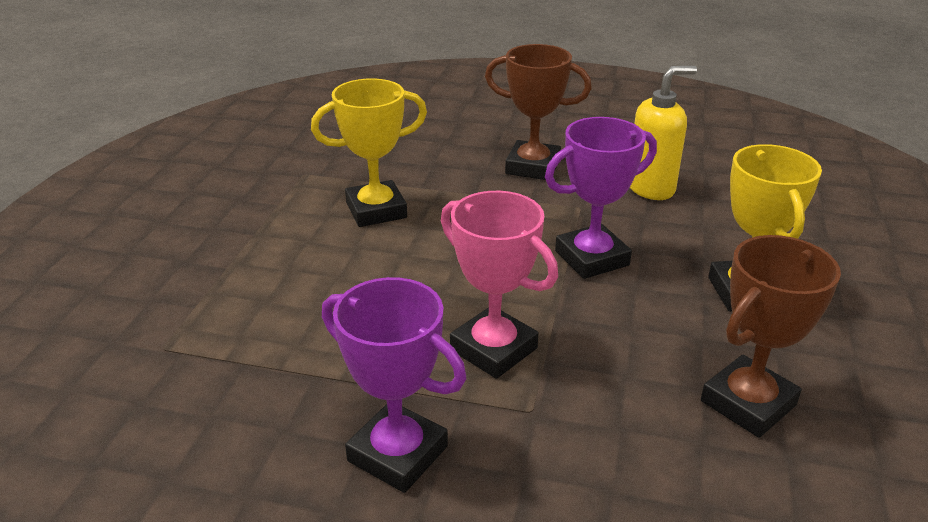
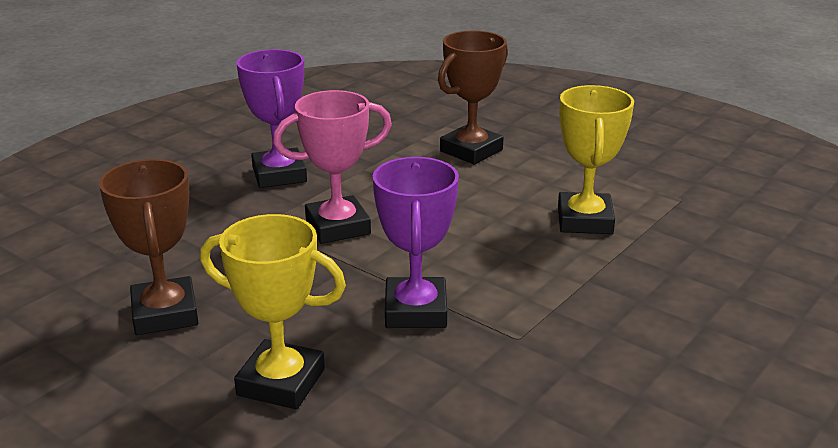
camera: 115 degrees right, 5 degrees down
(397, 454) = (279, 174): purple trophy -> purple trophy turned 75 degrees counterclockwise
(532, 167) = (635, 336): brown trophy -> brown trophy (471, 150)
(651, 188) = (529, 411): yellow soap dispenser -> none

